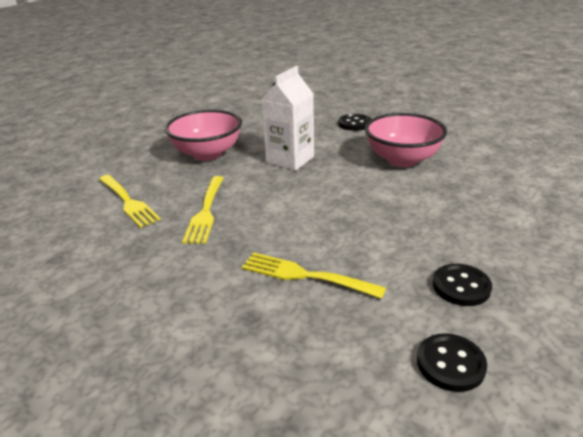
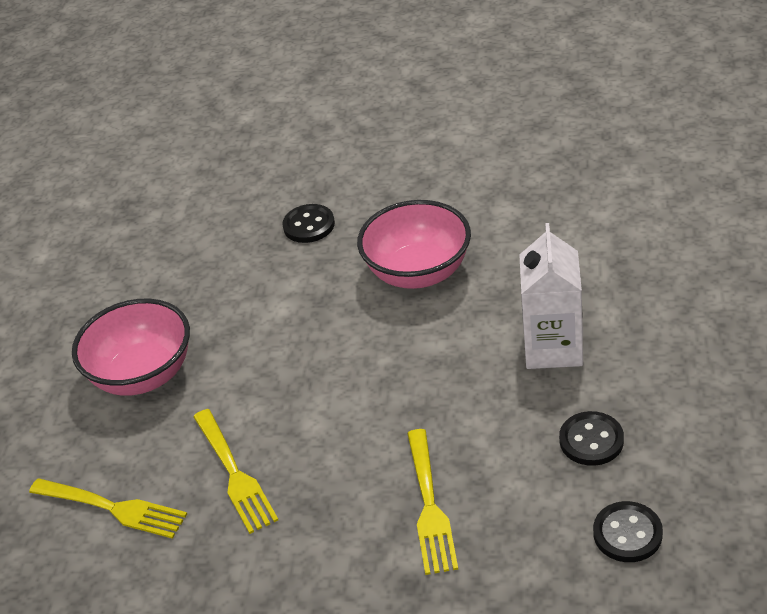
camera: 25 degrees left, 10 degrees up
(290, 160) = (271, 336): white carton -> white carton (553, 348)
(307, 276) = (429, 505): yellow fork -> yellow fork turned 90 degrees counterclockwise

